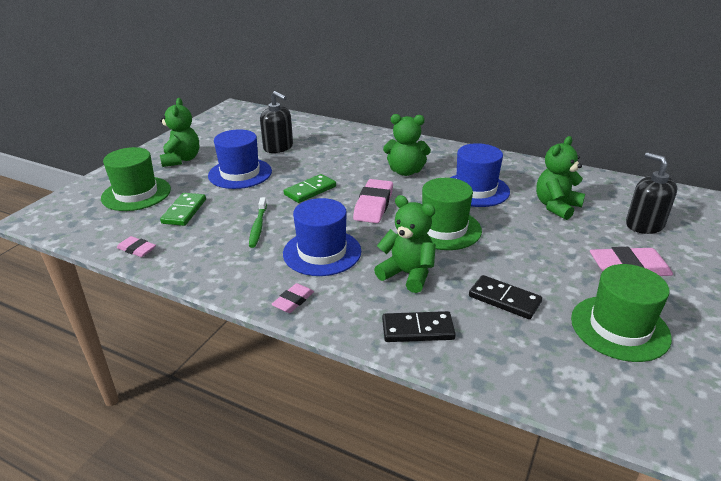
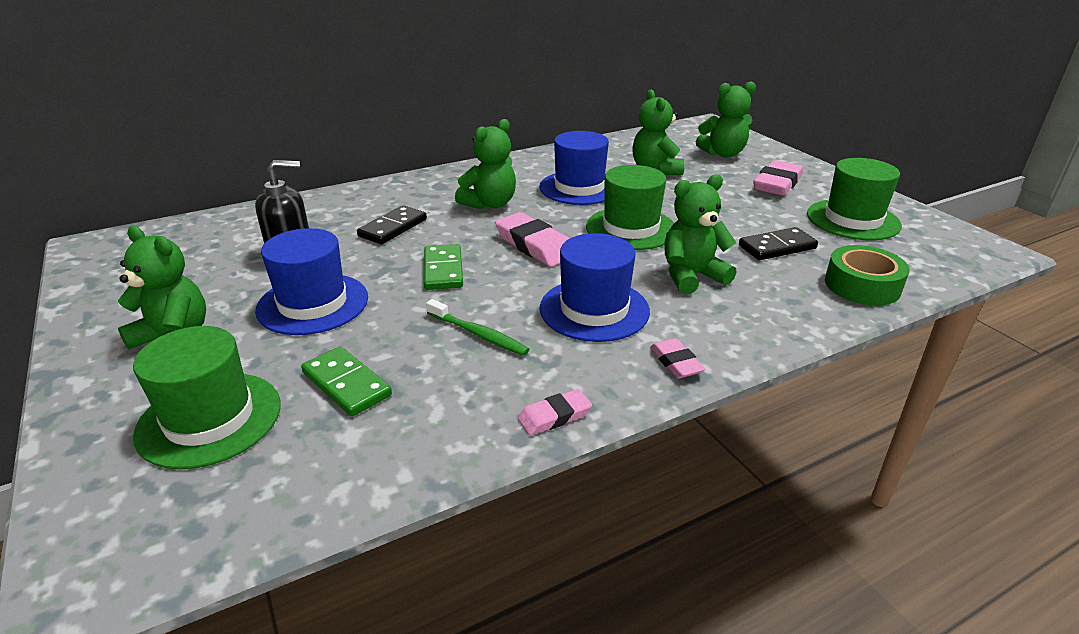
camera: 55 degrees left, 0 degrees up
(137, 249) = (397, 465): pink eraser -> pink eraser (554, 416)
(417, 329) = (790, 305): black domino -> black domino (393, 228)
(495, 360) = (862, 285): none -> green tape
(644, 225) = (723, 154): black soap dispenser -> green teddy bear

